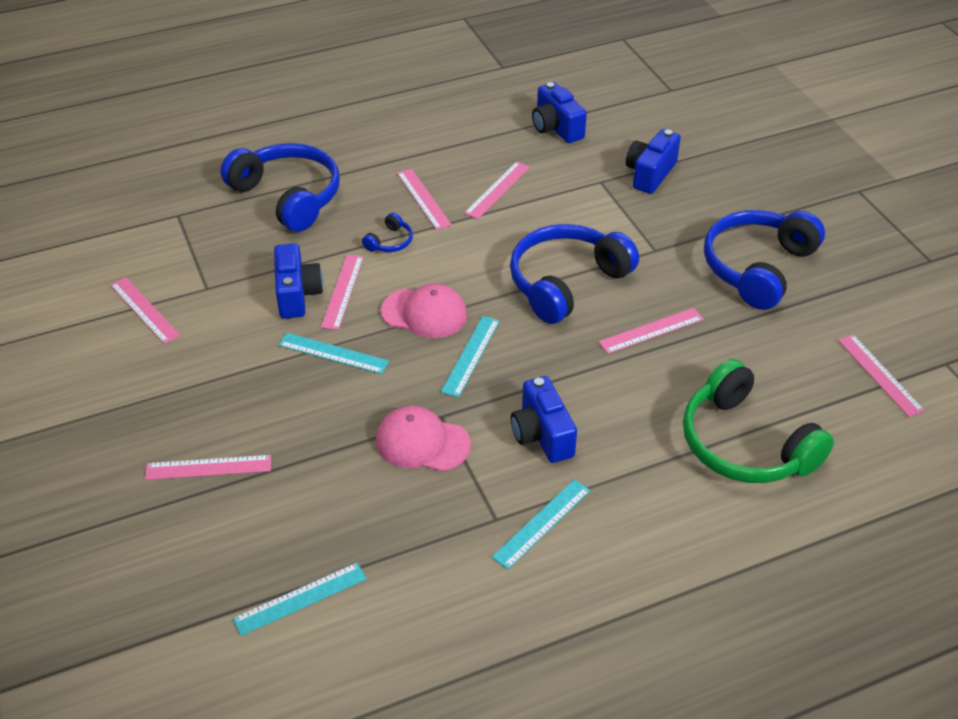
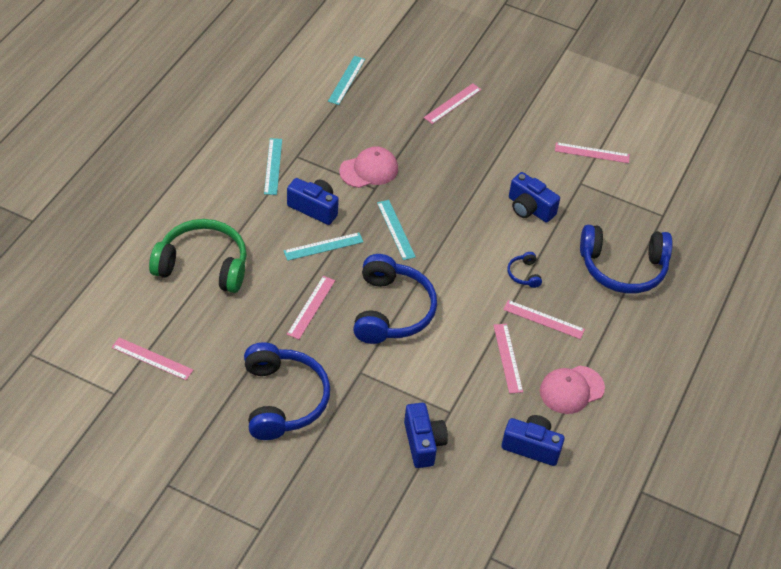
camera: 135 degrees right, 5 degrees up
(333, 353) = (467, 188): turquoise ruler -> turquoise ruler (323, 246)
(343, 291) = (508, 225): pink ruler -> none
(424, 313) = (449, 239): pink cap -> pink cap (571, 390)

